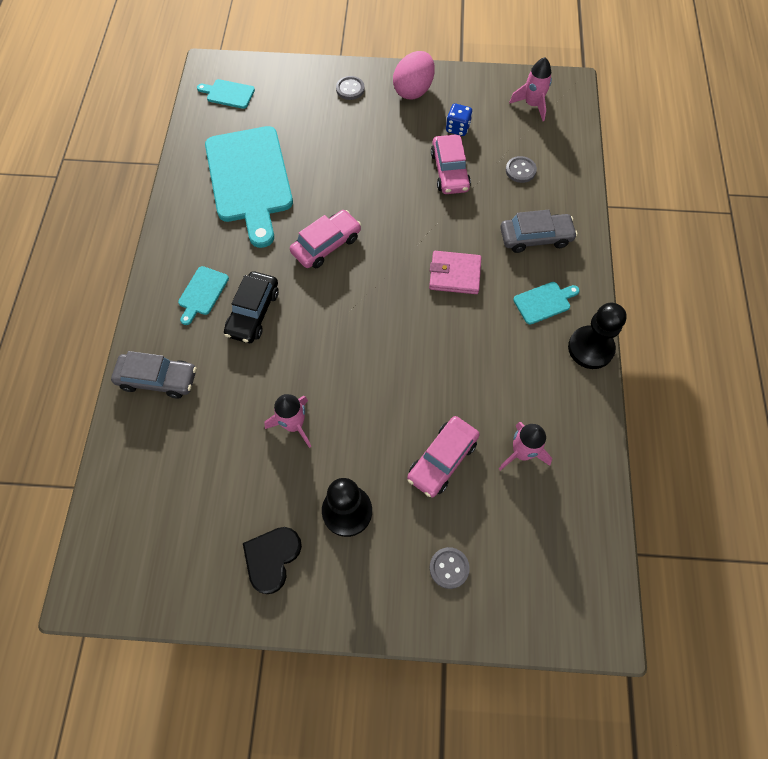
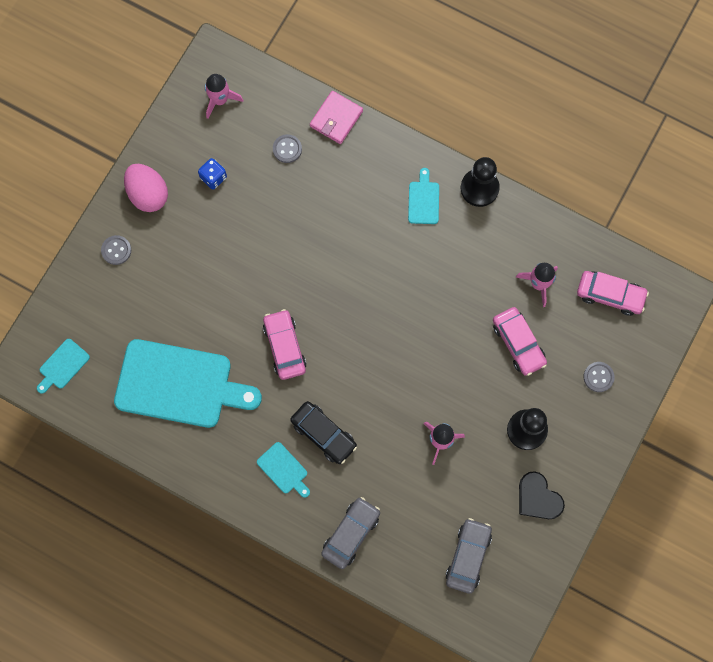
camera: 65 degrees left, 10 degrees up
(449, 171) = (258, 208): pink car -> pink car (610, 295)
(454, 274) = (365, 256): pink wallet -> pink wallet (336, 119)
(535, 237) = (361, 174): grey car -> grey car (468, 556)

